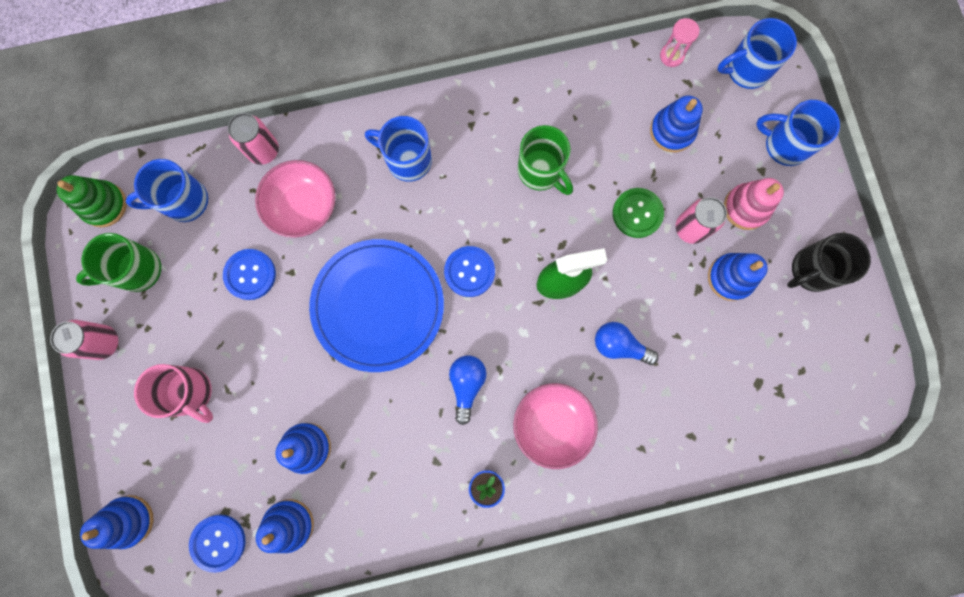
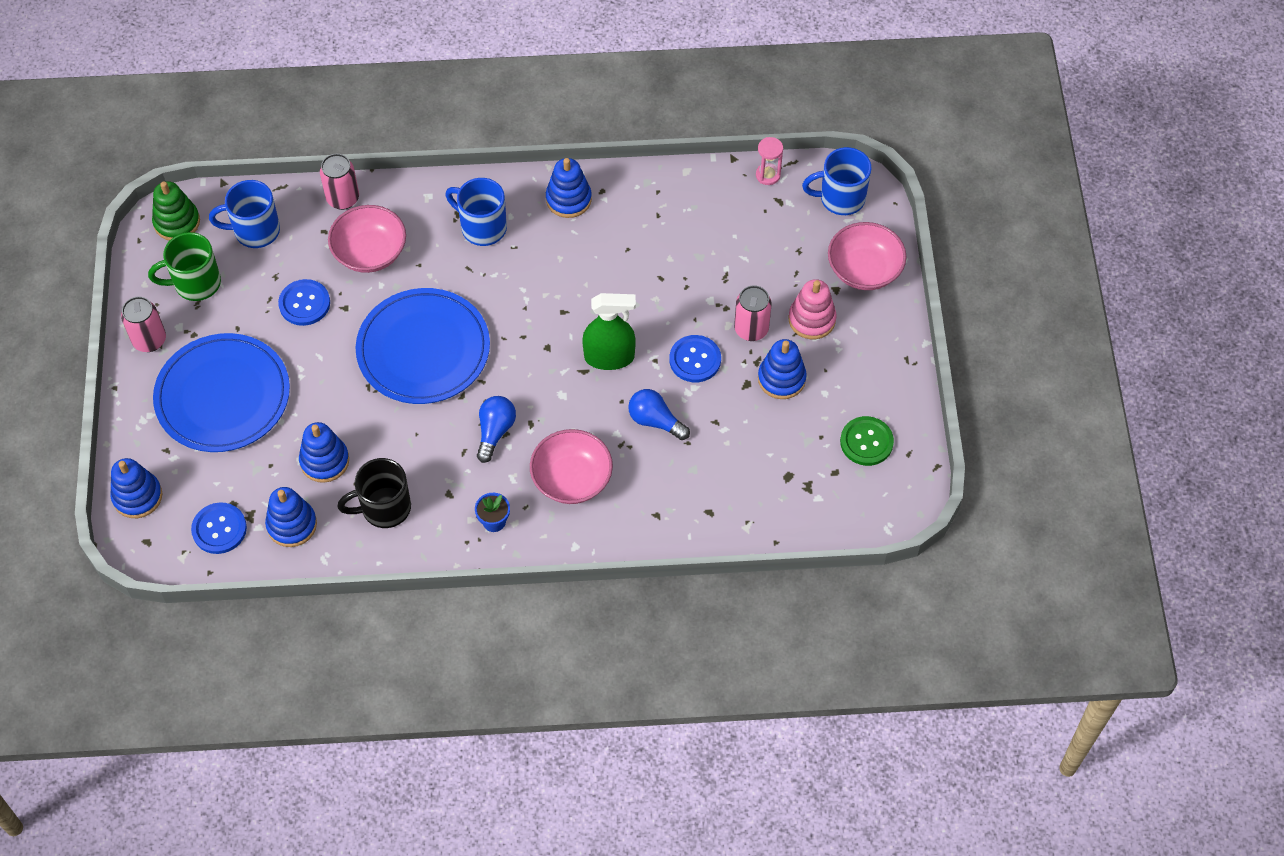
camera: 10 degrees right, 20 degrees down
(190, 392) = (223, 396): pink mug -> blue plate
(469, 272) = (521, 334): blue button -> blue button (695, 360)
(541, 171) = (613, 257): green mug -> none
(637, 213) = (700, 308): green button -> green button (866, 442)
(672, 131) = (753, 241): blue stacking toy -> blue stacking toy (568, 199)
(784, 145) = (864, 270): blue mug -> pink bowl
(811, 270) = (865, 385): black mug -> black mug (384, 508)

